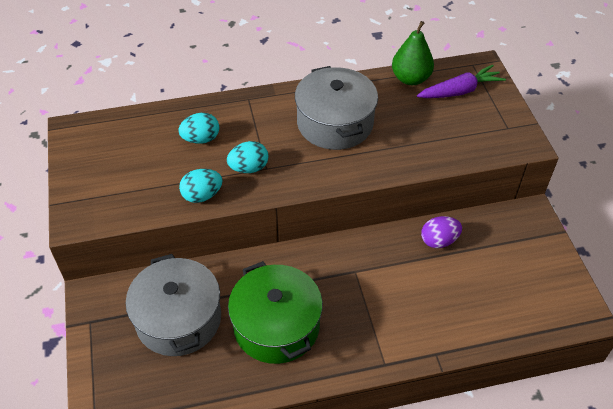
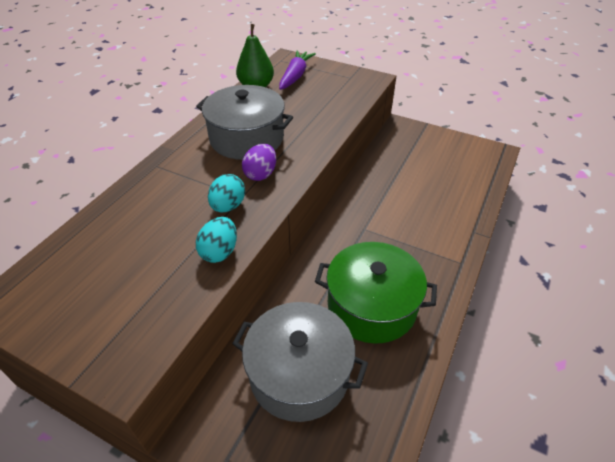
camera: 50 degrees left, 5 degrees down
(201, 139) = (156, 216): turquoise egg -> none
(439, 241) = (381, 174): purple egg -> purple egg (260, 174)

